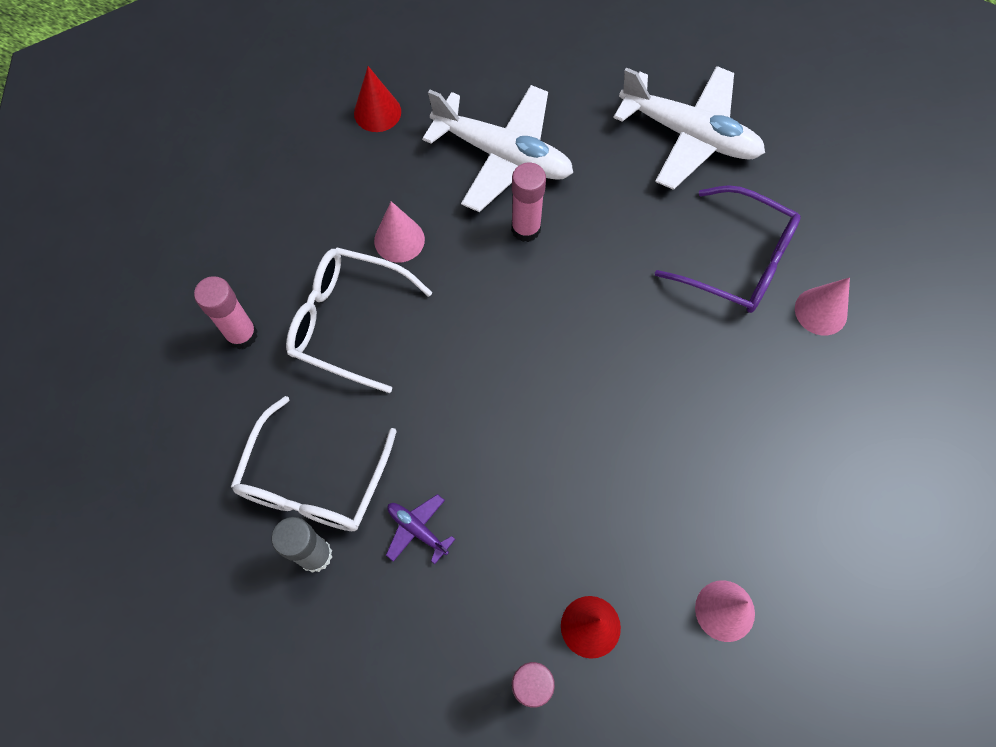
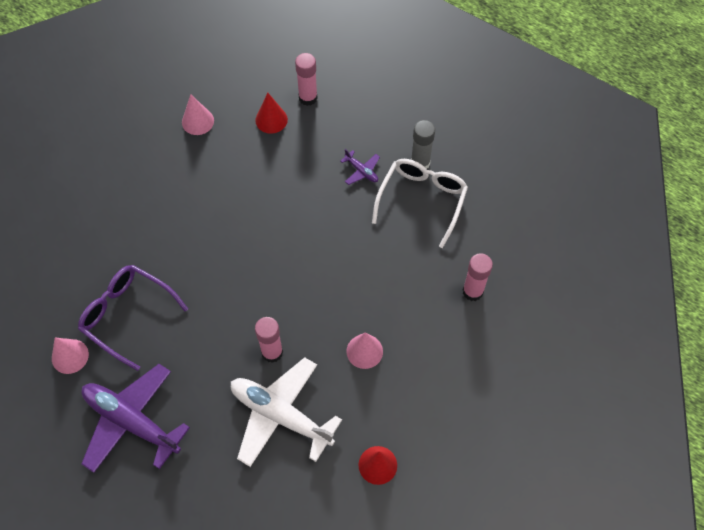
camera: 175 degrees left, 5 degrees down
(348, 322) = (401, 294): white glasses -> none
(689, 135) = (132, 421): white plane -> purple plane
(821, 311) = (83, 276): pink cone -> pink cone (70, 356)

